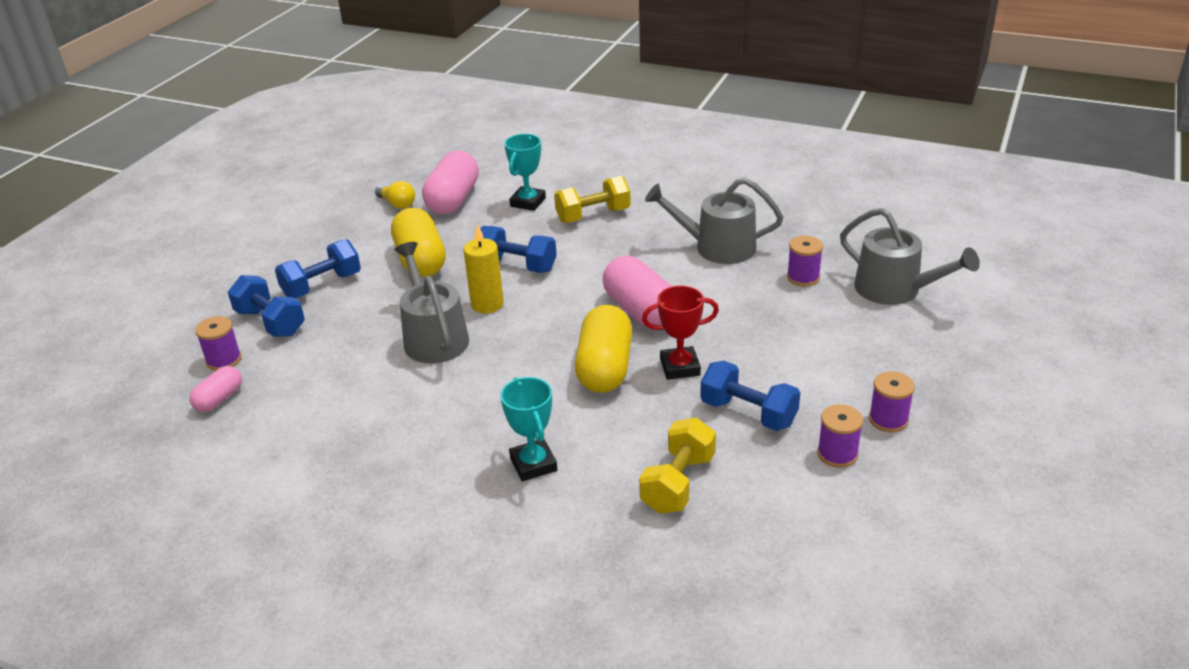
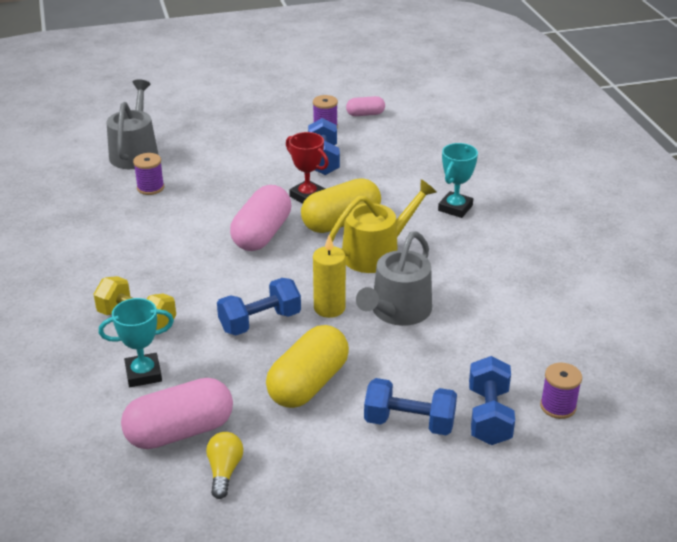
camera: 130 degrees left, 0 degrees up
(219, 399) = (589, 373): pink capsule -> pink capsule (365, 114)
(517, 265) = (260, 322): blue dumbbell -> blue dumbbell turned 75 degrees clockwise
(526, 366) = (376, 253): none -> yellow watering can
(678, 483) = (406, 160): yellow dumbbell -> none
(717, 247) = (138, 236): grey watering can -> none
(888, 420) = (279, 122): purple spool -> none

